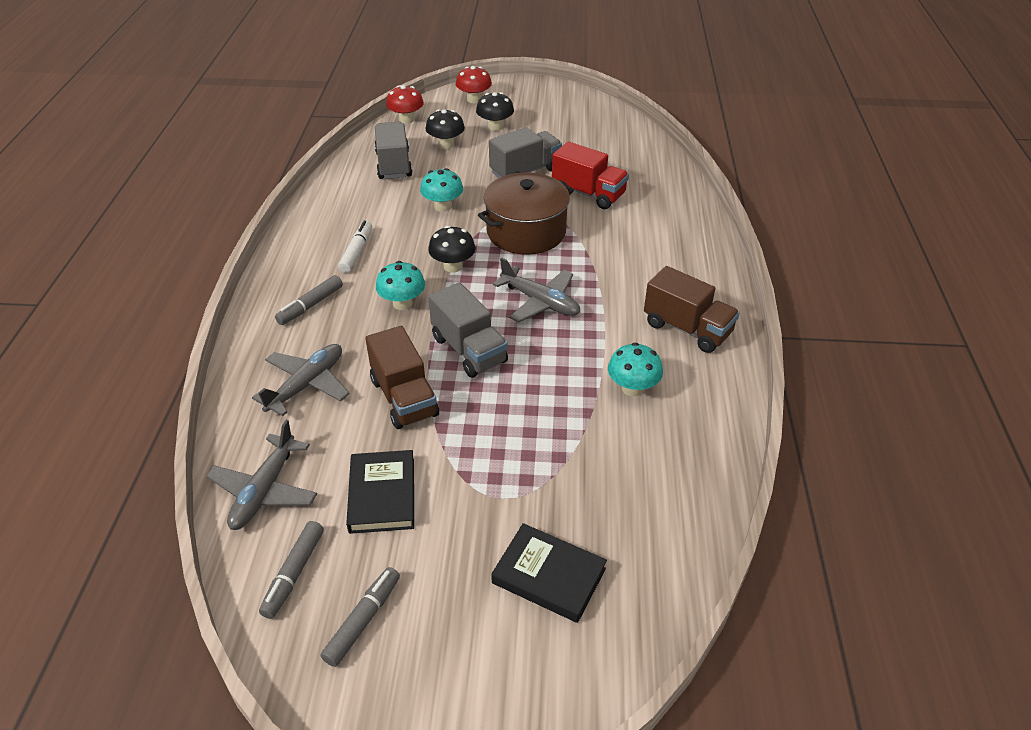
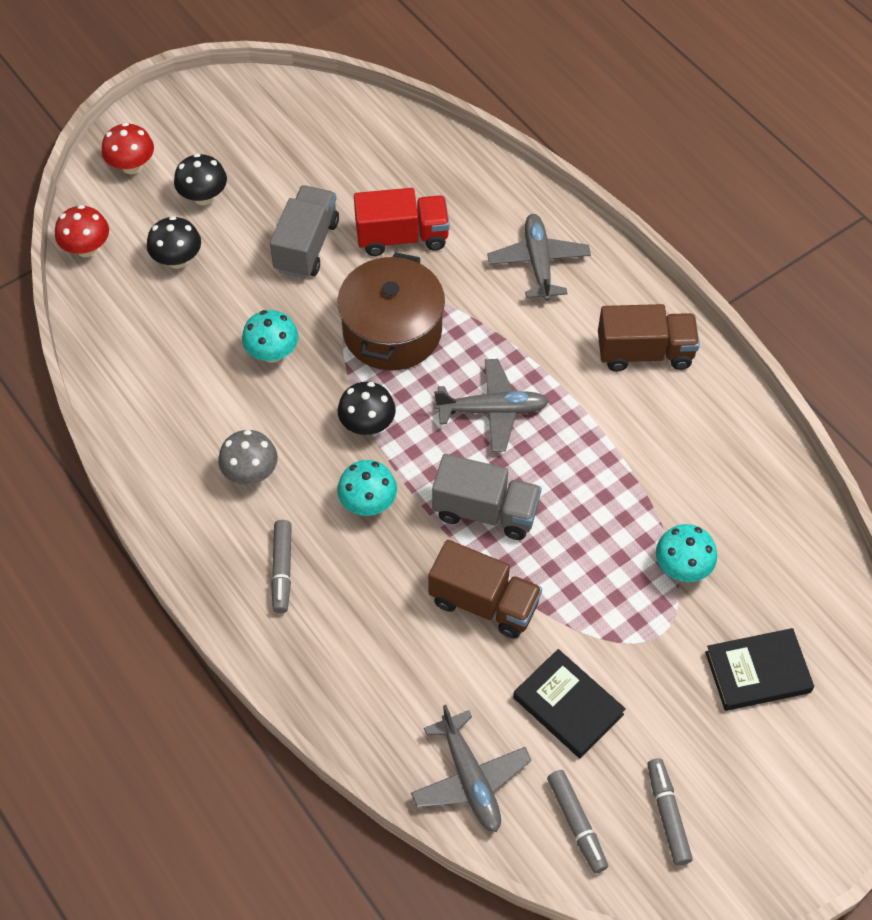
camera: 40 degrees left, 15 degrees up
(307, 385) = (383, 655): grey plane -> grey plane (538, 262)
(357, 252) = (250, 473): white marker -> grey mushroom
(393, 165) = (152, 328): grey truck -> none
(632, 388) = (658, 451): turquoise mushroom -> turquoise mushroom (682, 567)

